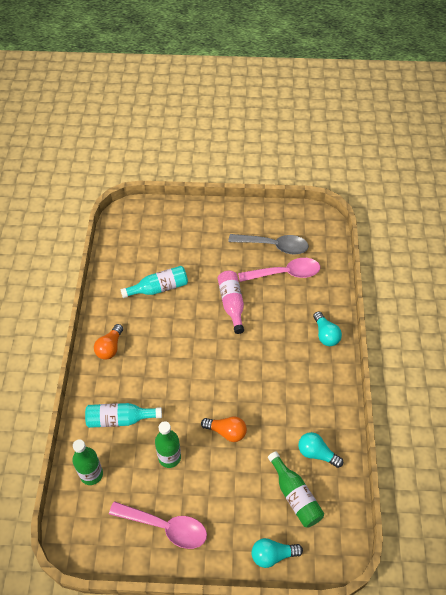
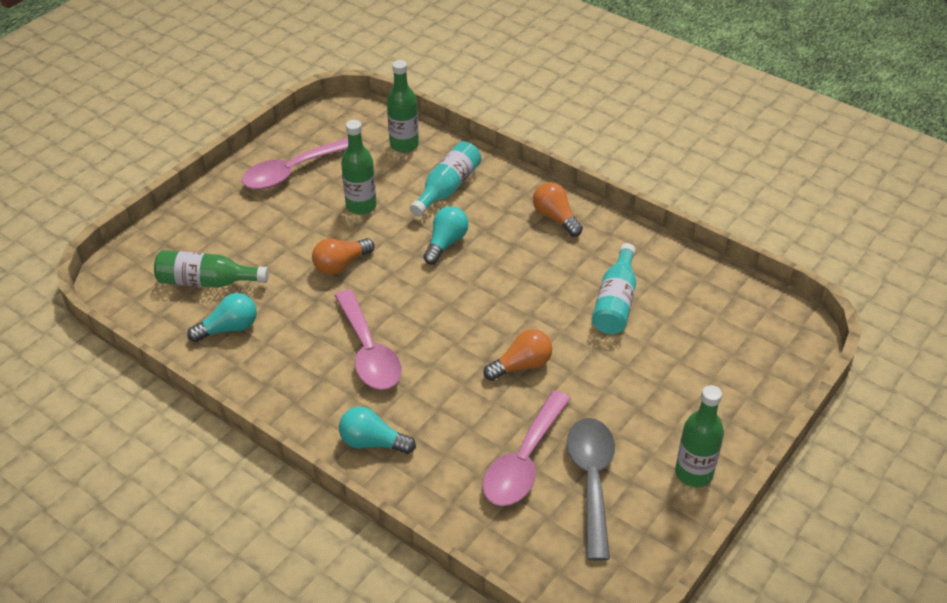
camera: 125 degrees right, 10 degrees down
(232, 304) = (521, 365): pink bottle -> orange light bulb
(241, 216) = (694, 473): none -> green bottle
(273, 555) = (174, 232): turquoise light bulb -> turquoise light bulb (446, 243)
(274, 246) = (591, 480): grey spoon -> grey spoon turned 135 degrees clockwise
(276, 373) = (369, 352): none -> pink spoon

